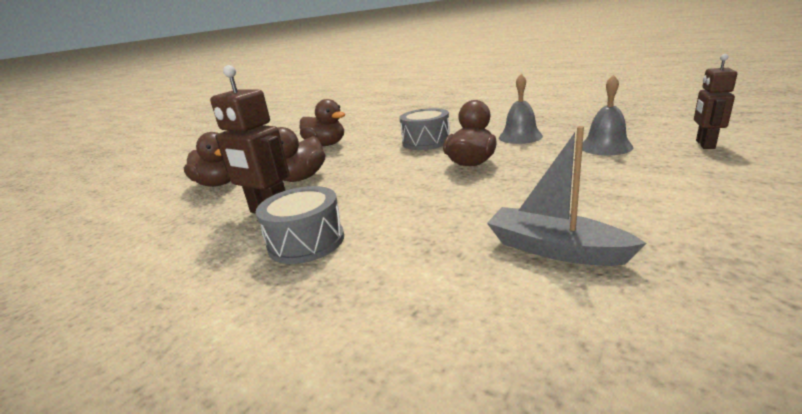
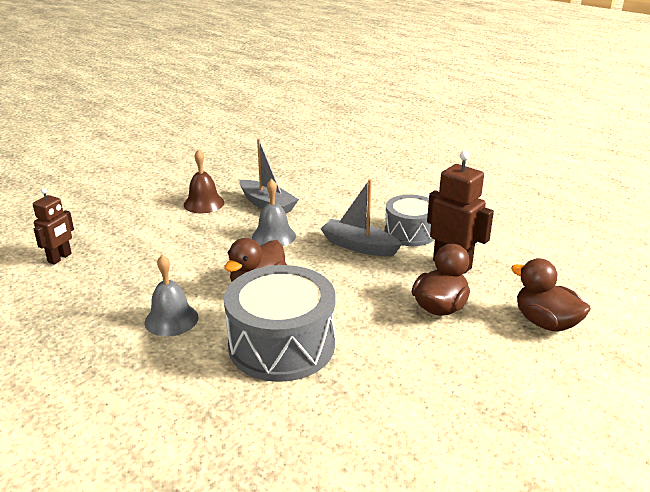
camera: 175 degrees left, 5 degrees up
(326, 145) = (430, 388): brown duck -> none
(378, 212) = (359, 246): none -> grey boat
(426, 142) = (281, 345): grey drum -> grey drum, size x1.60
(605, 146) = (125, 276): grey bell -> grey bell (273, 236)
(669, 231) = (204, 203): none -> brown bell

